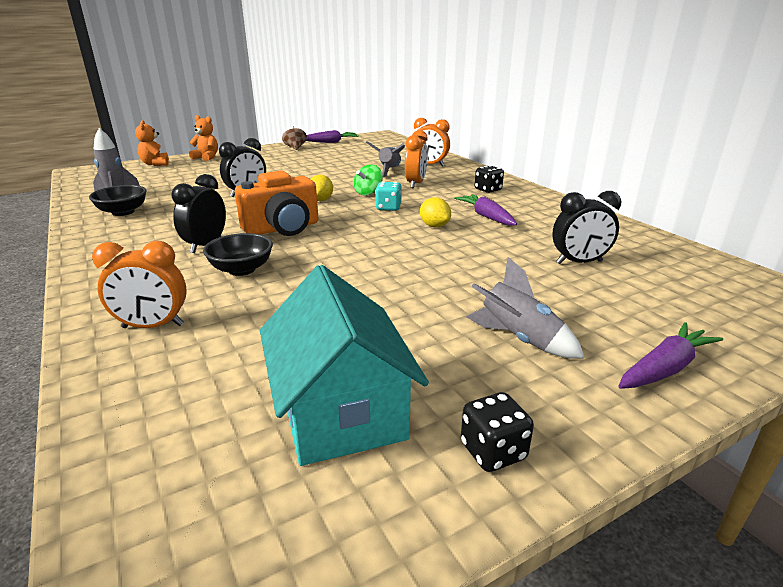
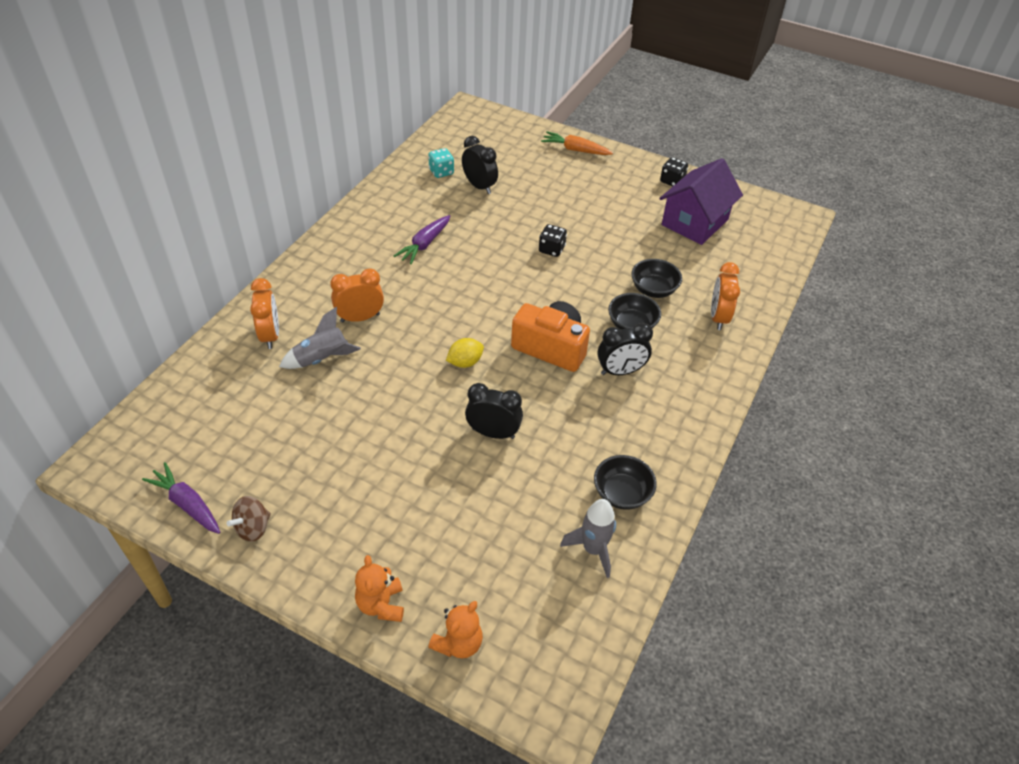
camera: 125 degrees left, 20 degrees up
(153, 326) = (718, 317): orange clock -> orange clock turned 135 degrees counterclockwise
(265, 302) = (653, 290): none -> black bowl
(341, 411) = (695, 222): turquoise house -> purple house
(368, 193) = (417, 339): green spinning top -> none
(388, 208) = (449, 307): turquoise dice -> turquoise dice (441, 172)
(434, 226) = (470, 265): yellow lemon -> none
(488, 190) = (345, 263): black dice -> black dice (551, 249)
(519, 339) = (593, 190): grey rocket -> none
(665, 368) = (575, 150): purple carrot -> orange carrot

